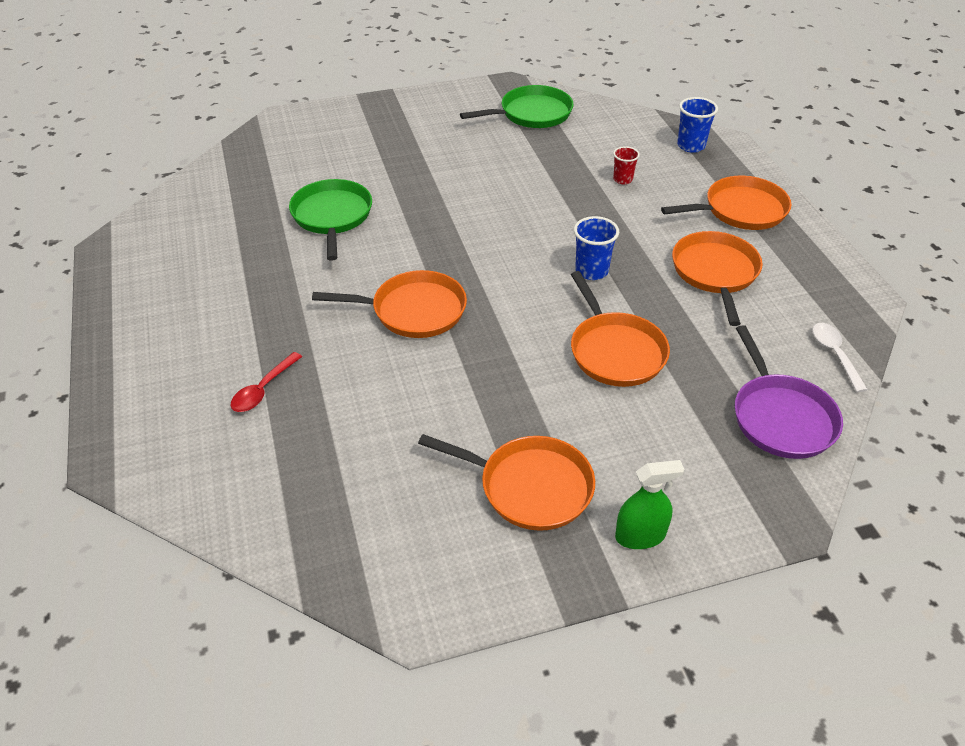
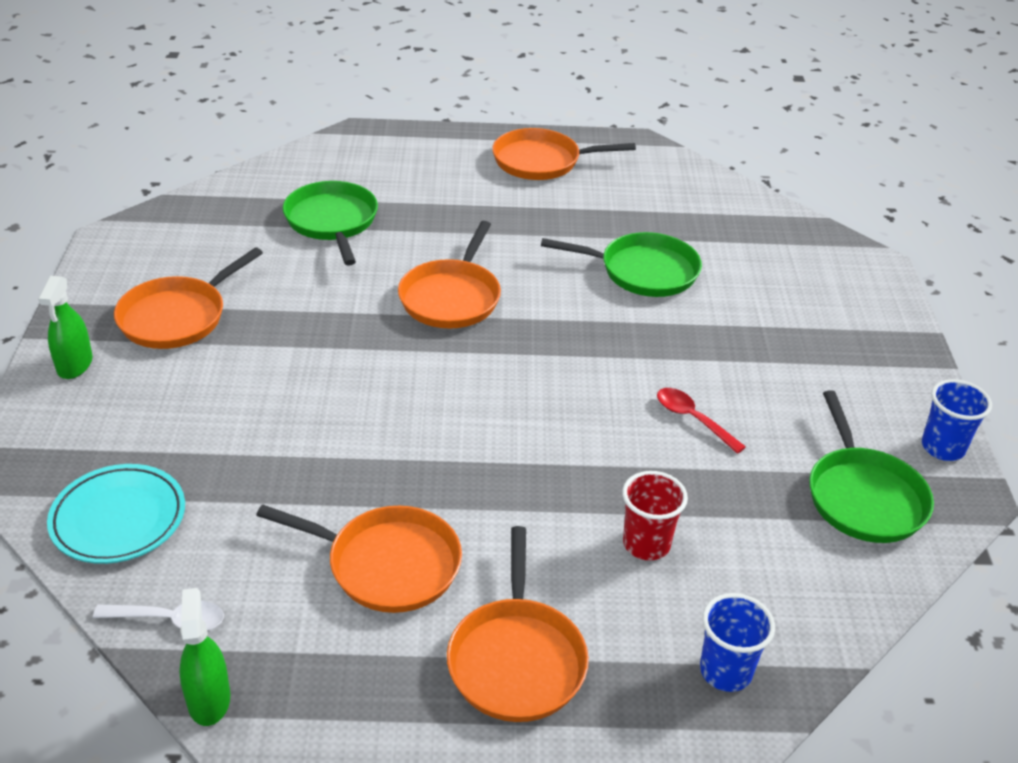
camera: 105 degrees right, 5 degrees down
(263, 389) = (393, 201): red spoon -> red spoon (693, 419)
(317, 425) = (332, 221): none -> green pan
(591, 271) = (451, 446): blue cup -> blue cup (942, 447)
(615, 351) = (303, 422): orange pan -> orange pan (541, 161)
(623, 179) = (646, 544): red cup -> red cup, size x1.51
(781, 417) = (118, 519): purple pan -> turquoise plate
(868, 316) = (209, 699): none -> green spray bottle

